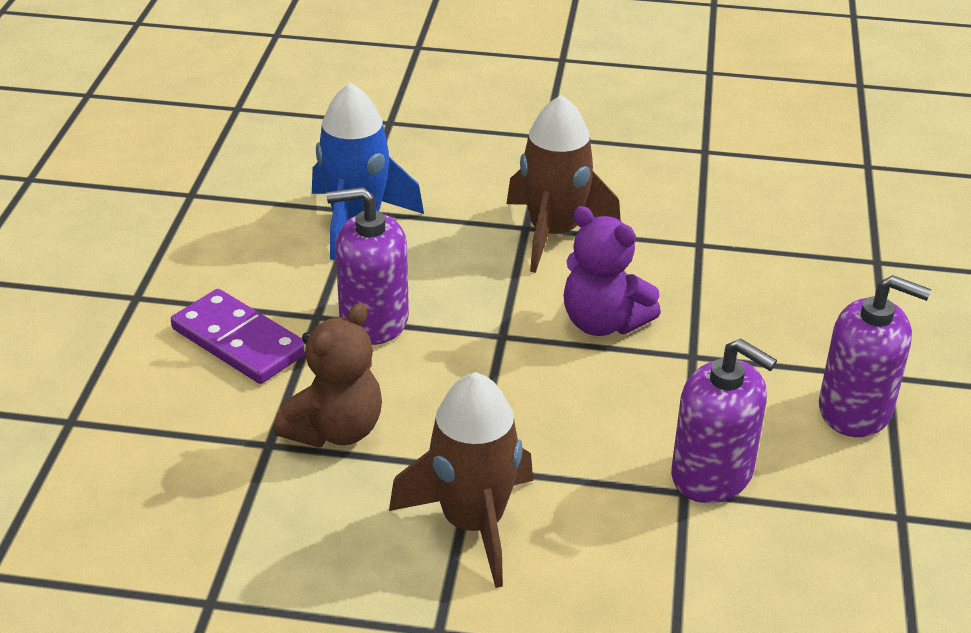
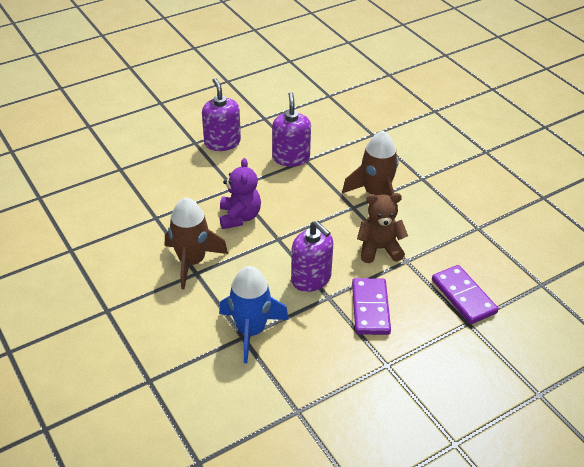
camera: 130 degrees left, 5 degrees up
(114, 454) = (463, 296): none -> purple domino

